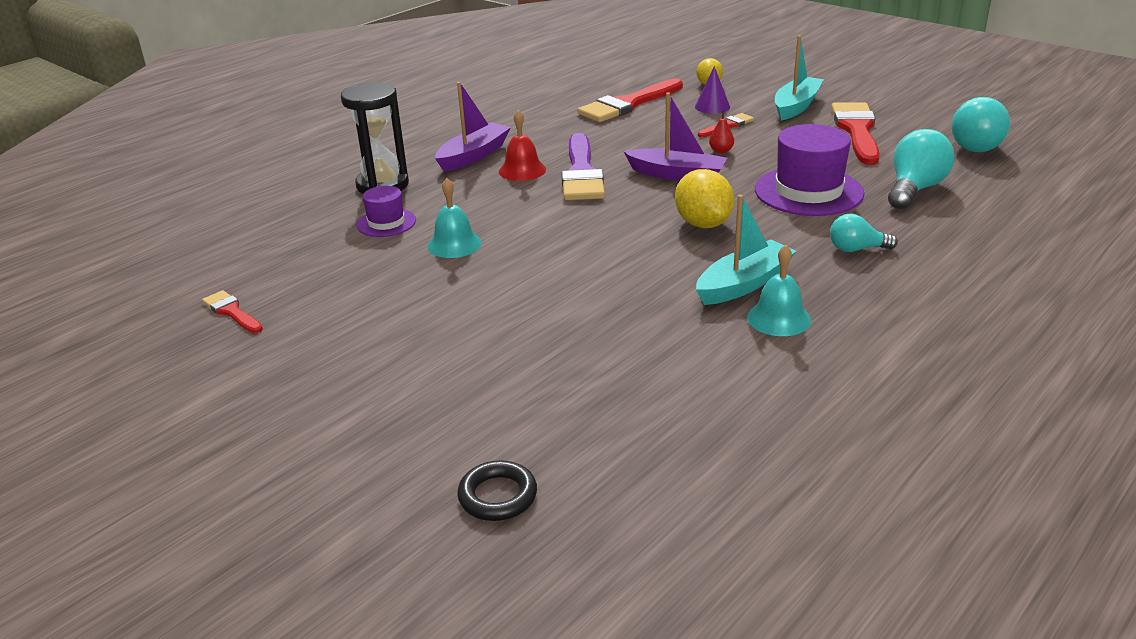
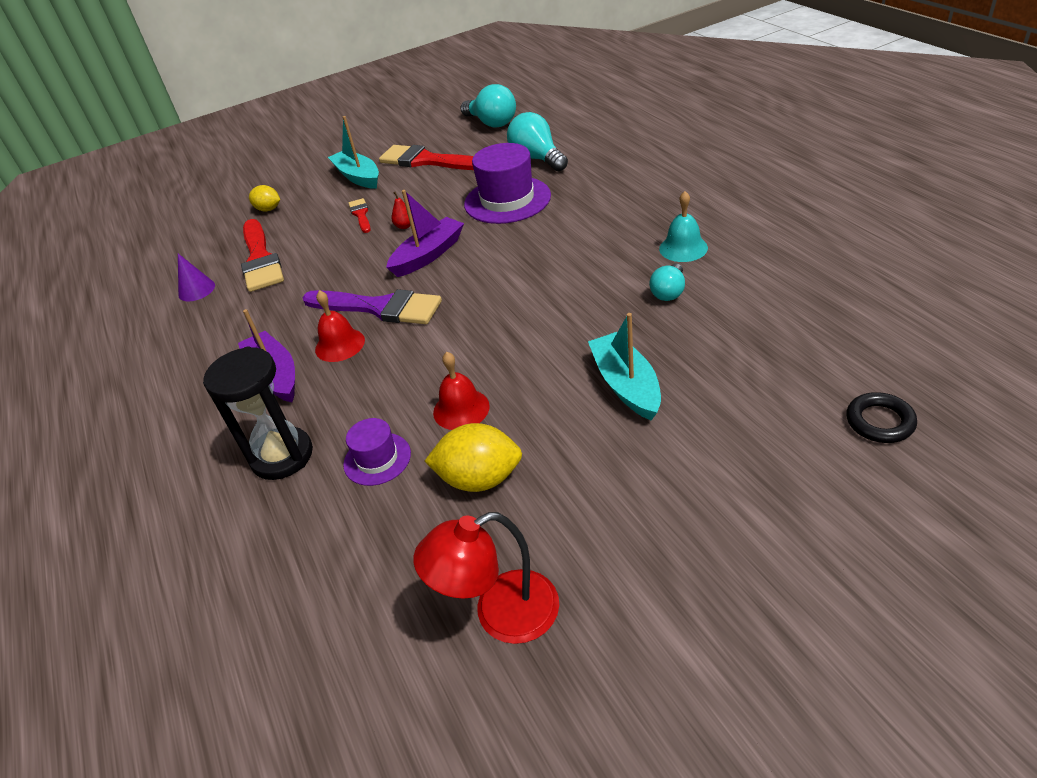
camera: 65 degrees left, 10 degrees up
(232, 312) = (501, 614): red brush -> red lamp
(454, 244) = (461, 409): turquoise bell -> red bell
(703, 224) = (523, 256): yellow lemon -> yellow lemon (479, 479)
(712, 107) = (316, 215): purple cone -> purple cone (196, 290)
(743, 284) = (628, 254): turquoise boat -> turquoise boat (626, 385)
(856, 249) = (606, 198): turquoise light bulb -> turquoise light bulb (668, 292)

